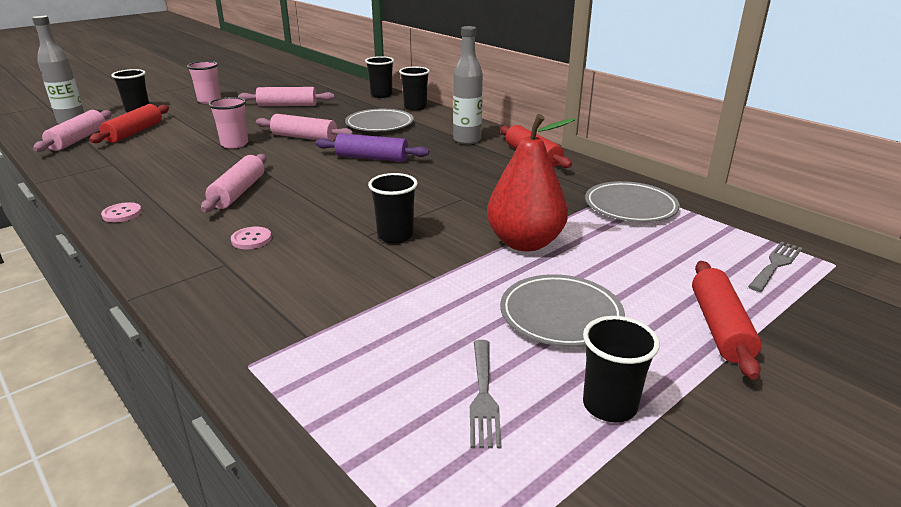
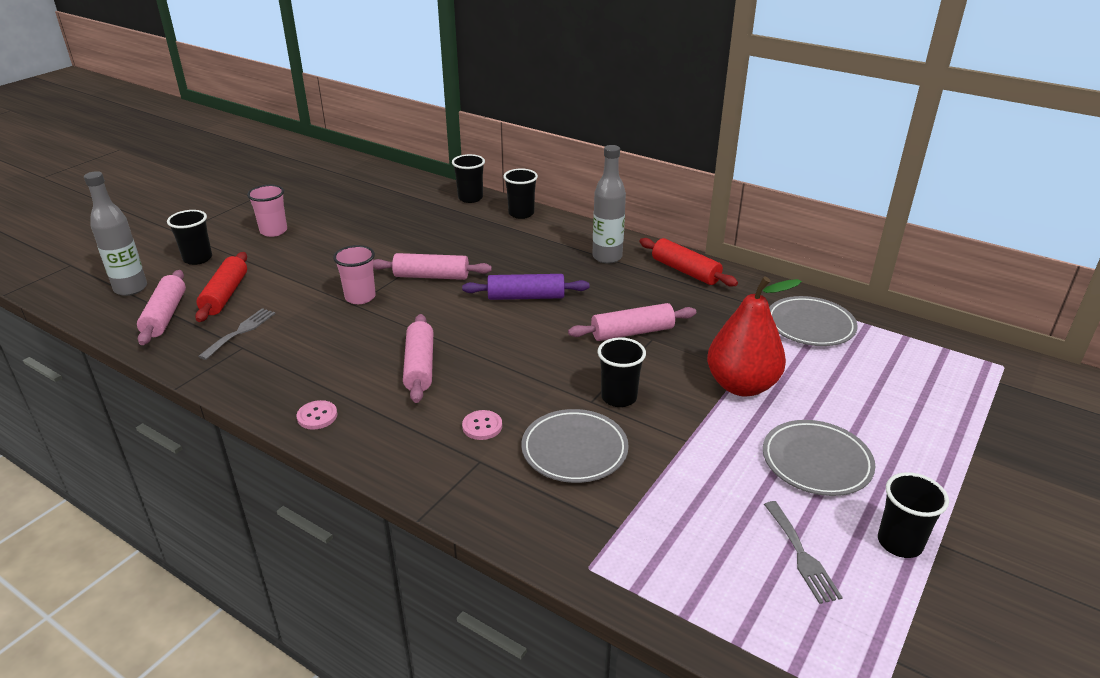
camera: 15 degrees left, 5 degrees up
(287, 105) = (374, 228): pink rolling pin -> pink rolling pin (632, 332)
(379, 124) = (500, 245): grey plate -> grey plate (574, 450)
(720, 327) = (945, 450): red rolling pin -> none
(776, 264) = (959, 374): grey fork -> grey fork (241, 331)

